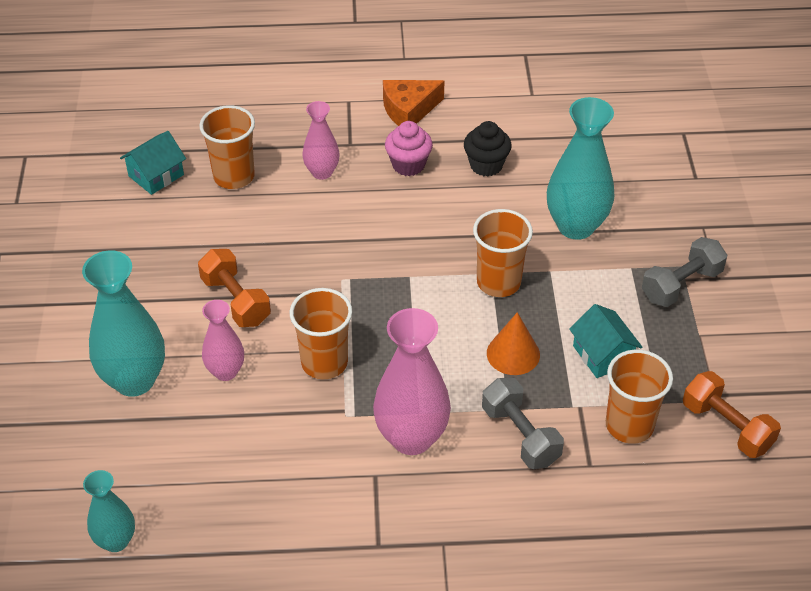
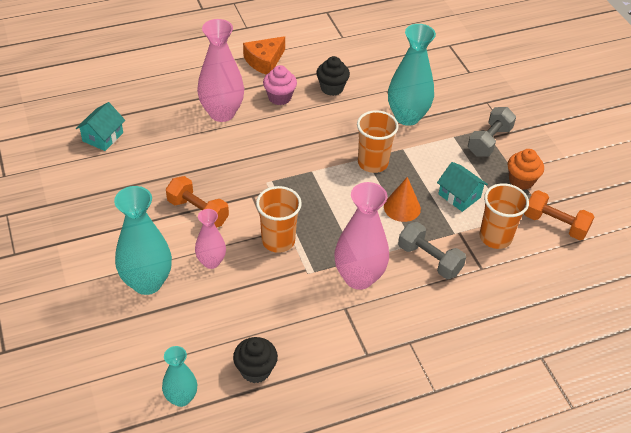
camera: 20 degrees left, 0 degrees up
(223, 529) = (255, 370): none -> black cupcake
(234, 176) = (160, 127): orange cup -> none
(322, 172) = (222, 113): pink vase -> pink vase, size x1.74
(703, 352) = (521, 181): none -> orange cupcake

